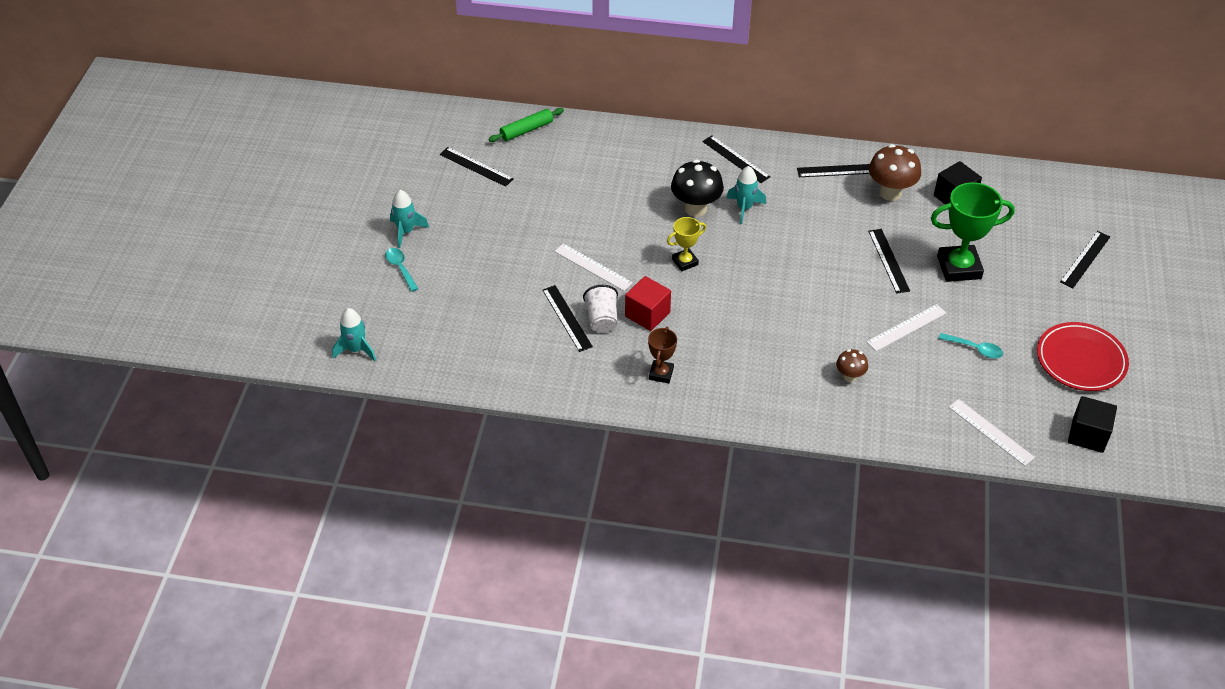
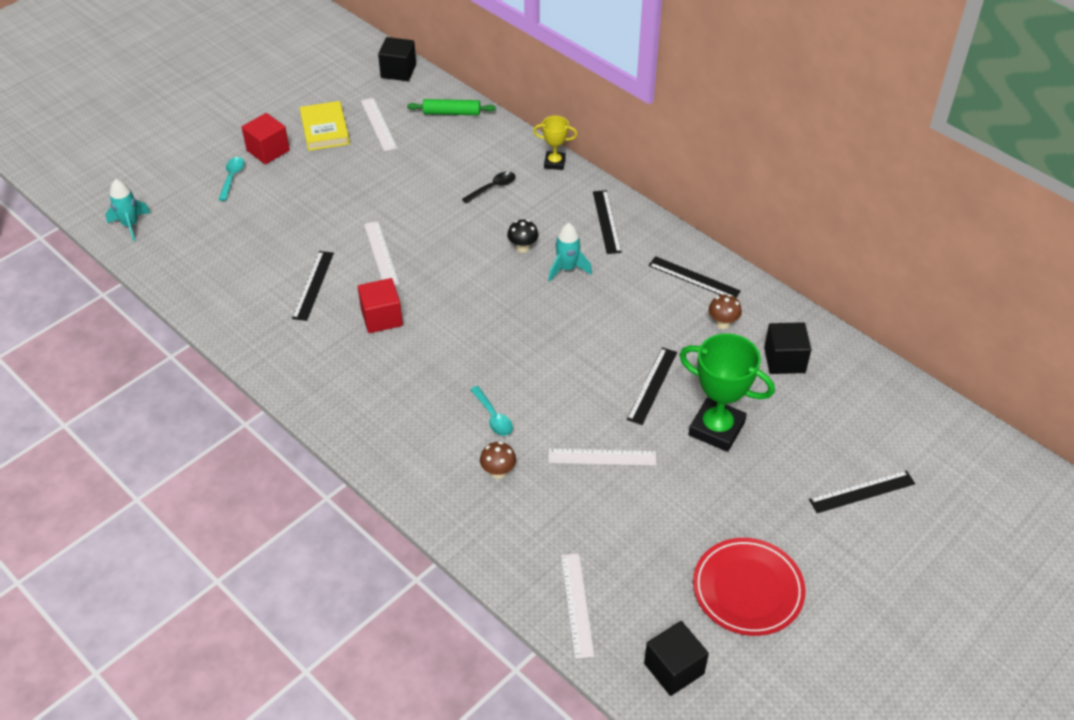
camera: 35 degrees right, 0 degrees up
(406, 232) = (268, 150): turquoise rocket -> red cube
(435, 192) = (325, 129): none -> yellow book
(444, 115) = (398, 71): none -> black cube
(476, 167) = (378, 124): black ruler -> white ruler
(602, 319) = (340, 301): white cup -> none
(624, 174) = (493, 187): none -> black spoon
(661, 374) = (337, 375): brown trophy -> none
(685, 262) = (463, 289): yellow trophy -> yellow trophy (554, 163)
(695, 209) = (523, 248): black mushroom -> black mushroom, size x0.55
(890, 193) = (722, 323): brown mushroom -> brown mushroom, size x0.55
(975, 349) = (648, 515): turquoise spoon -> turquoise spoon (493, 417)

